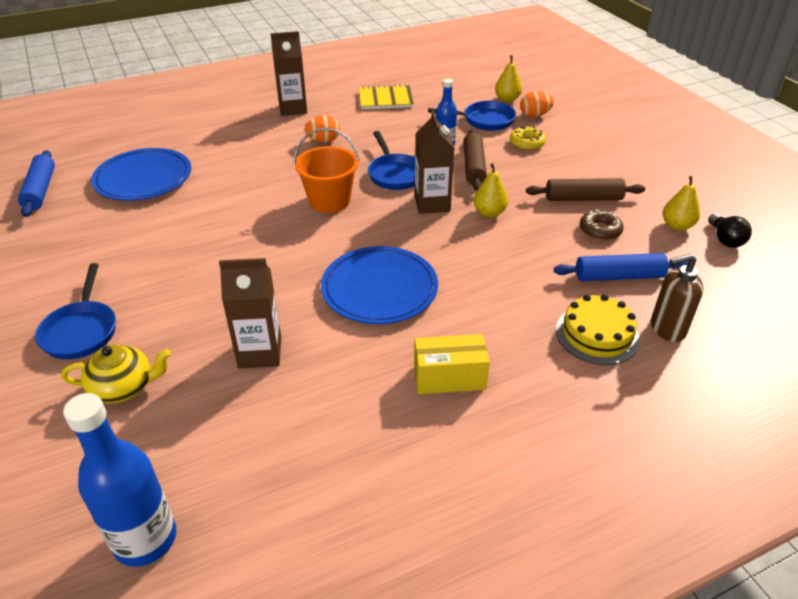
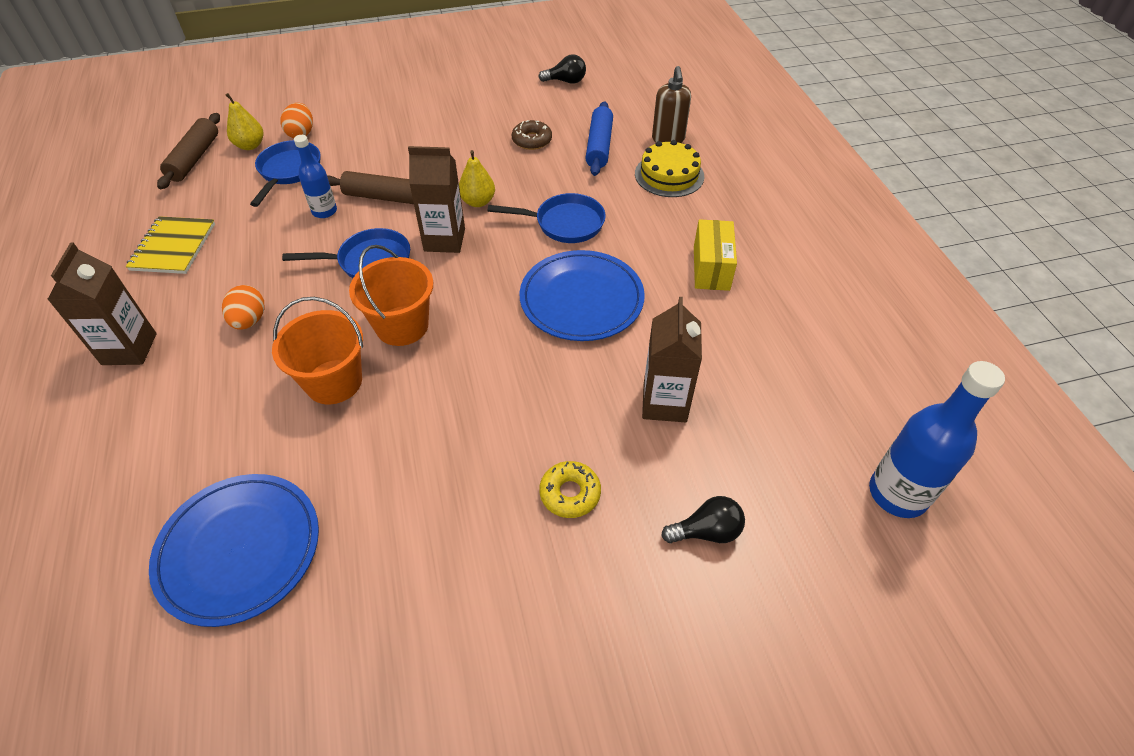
camera: 80 degrees left, 10 degrees up
(40, 190) = (195, 727): blue rolling pin -> none
(81, 331) = (602, 594): blue pan -> blue pan (564, 223)
(124, 387) = (706, 531): yellow teapot -> black light bulb
(272, 183) = (334, 382): none -> orange bucket
(527, 143) = (358, 151): yellow donut -> yellow donut (570, 493)
(583, 198) = (478, 138): brown rolling pin -> brown rolling pin (194, 158)
(677, 226) = (539, 99): yellow pear -> none

